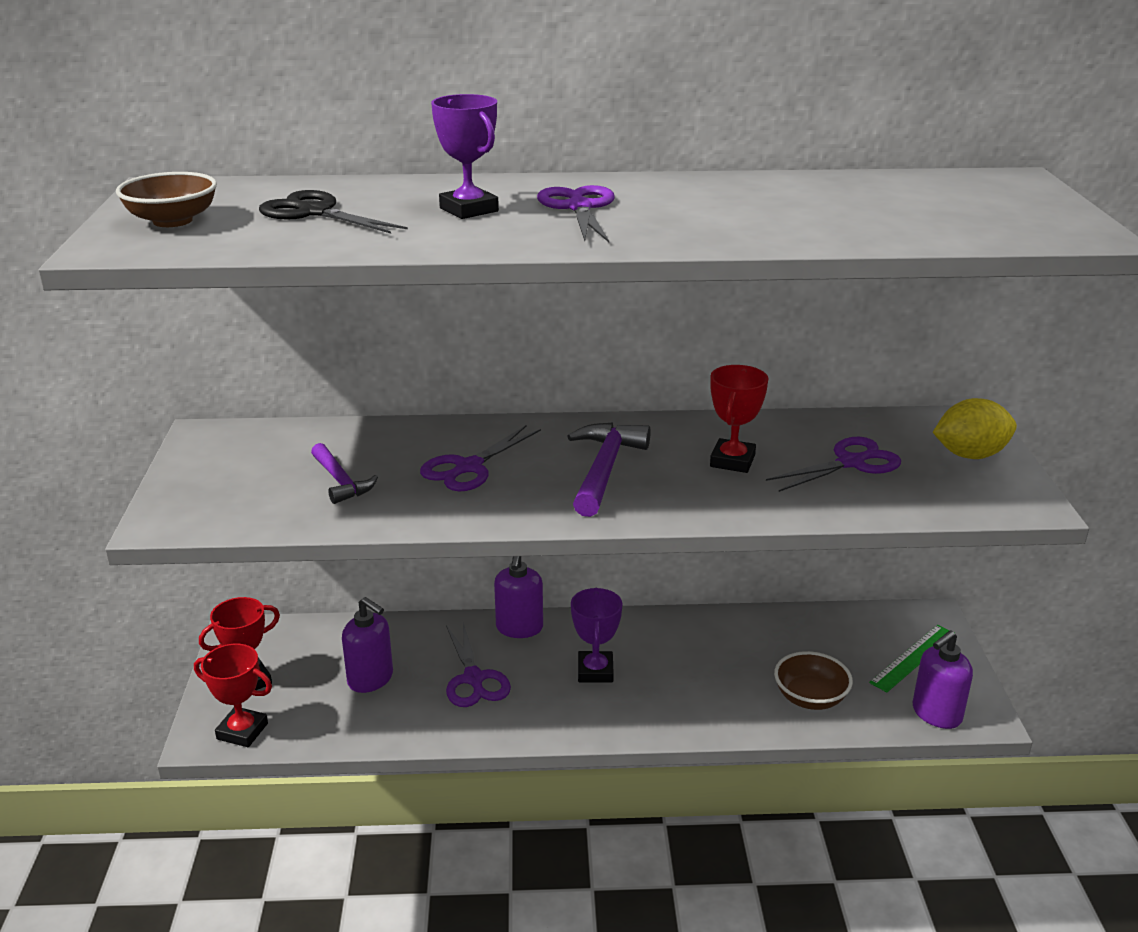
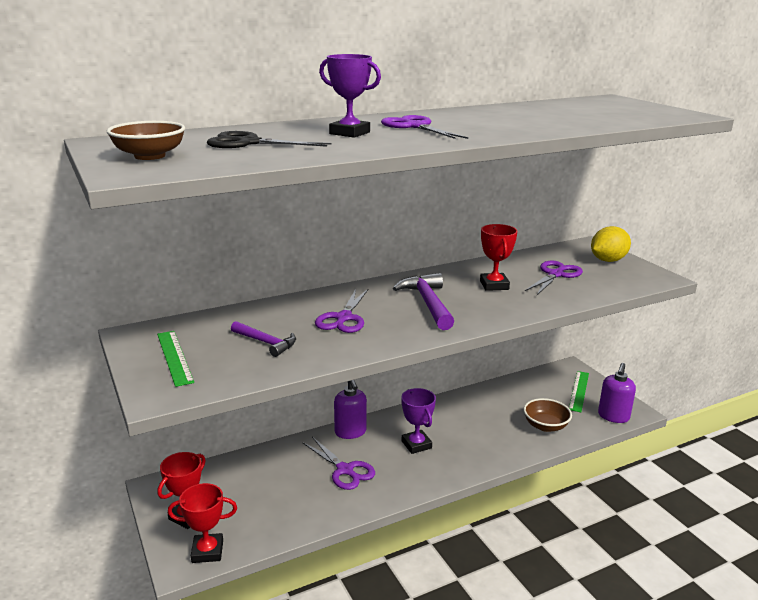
camera: 25 degrees left, 5 degrees down
(222, 476) = (174, 357): none -> green ruler
(371, 679) = (276, 490): purple soap dispenser -> none

